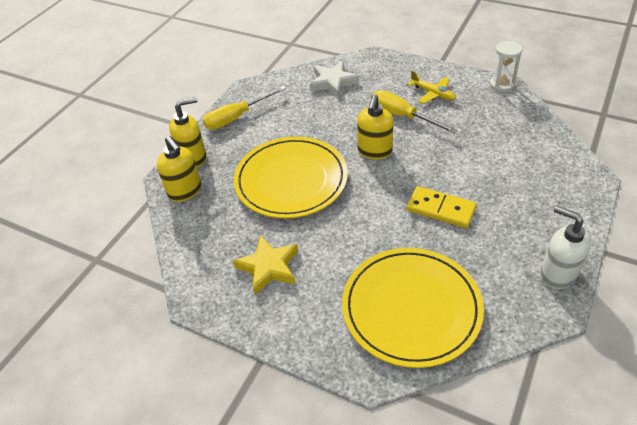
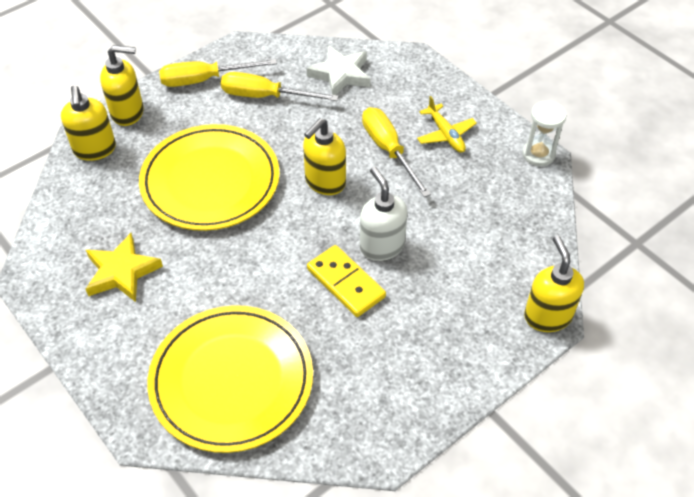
camera: 20 degrees right, 5 degrees up
(290, 113) = (265, 96): none -> yellow screwdriver
(557, 274) = (415, 413): white soap dispenser -> white soap dispenser (381, 246)
(589, 177) = (547, 316): none -> yellow soap dispenser

